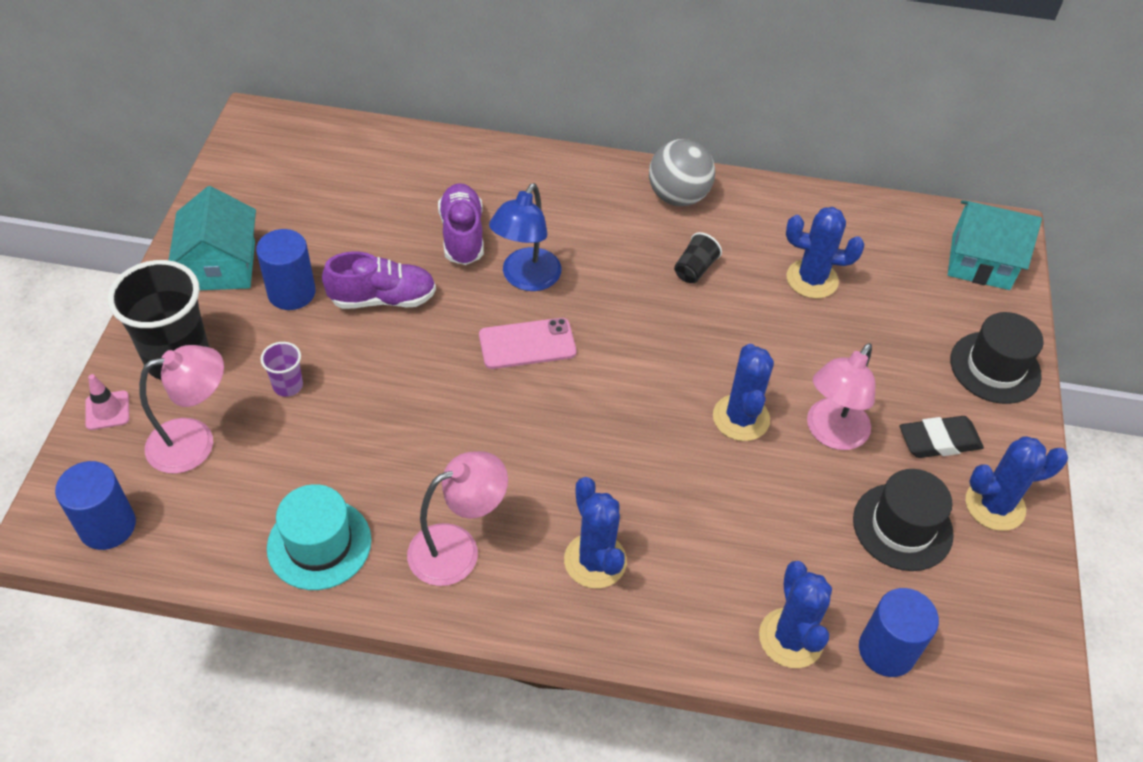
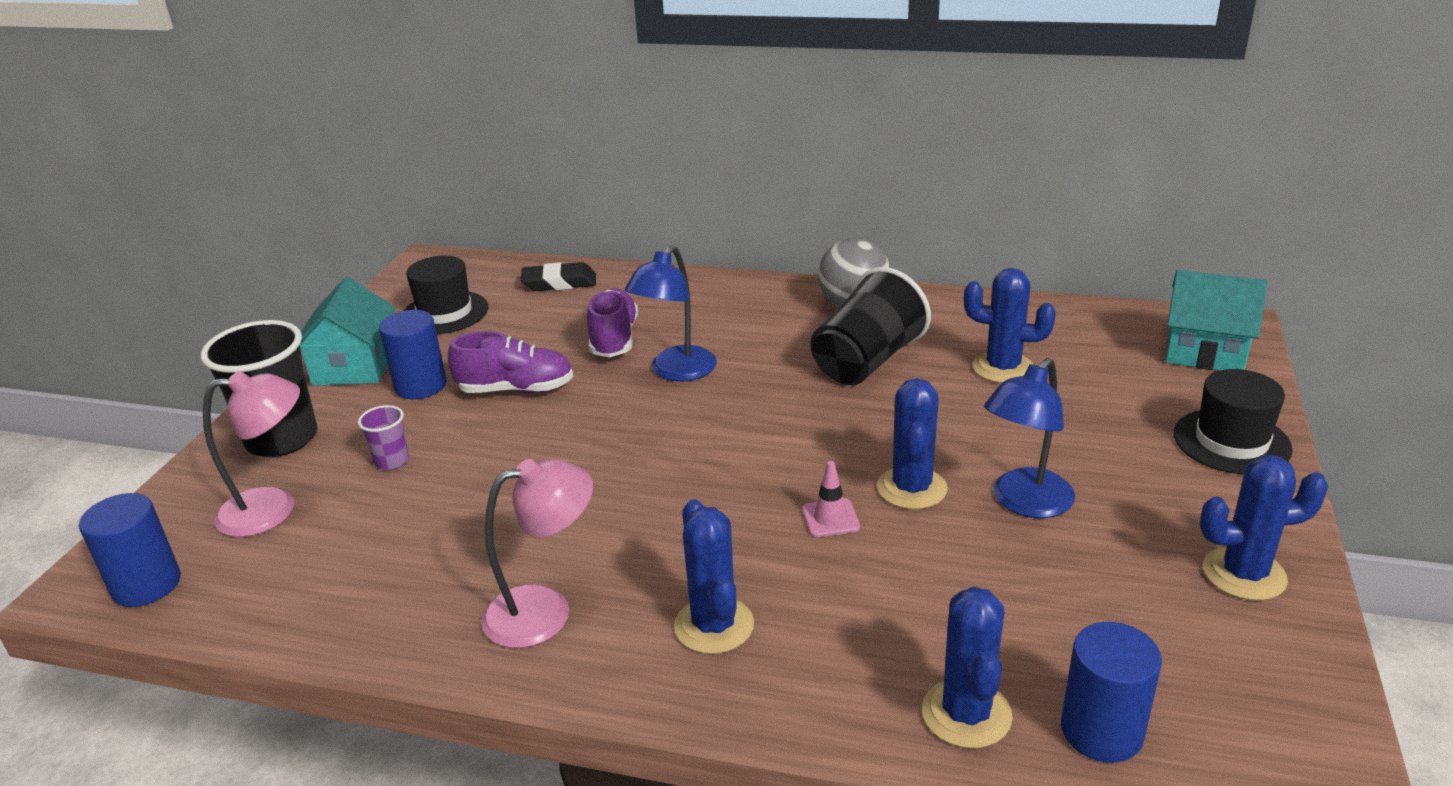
camera: 10 degrees right, 20 degrees down
(107, 410) = (190, 482): pink traffic cone -> pink traffic cone (830, 518)
(319, 544) = (381, 604): turquoise hat -> none
(527, 344) = (667, 425): pink phone -> none
(694, 269) = (867, 361): black cup -> black cup, size x2.17
(831, 434) = (1024, 503): pink lamp -> blue lamp
(902, 527) = (1119, 595): black hat -> black hat (445, 313)
(939, 441) = (1164, 510): black eraser -> black eraser (559, 283)

